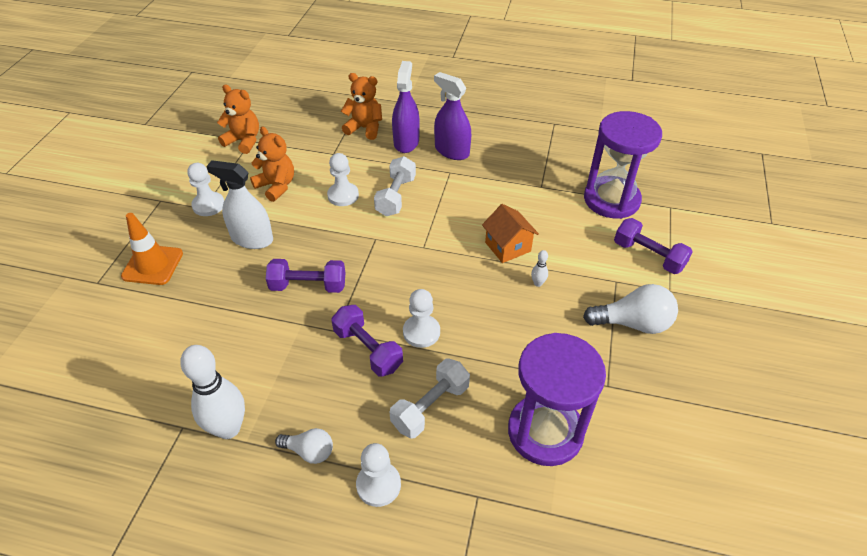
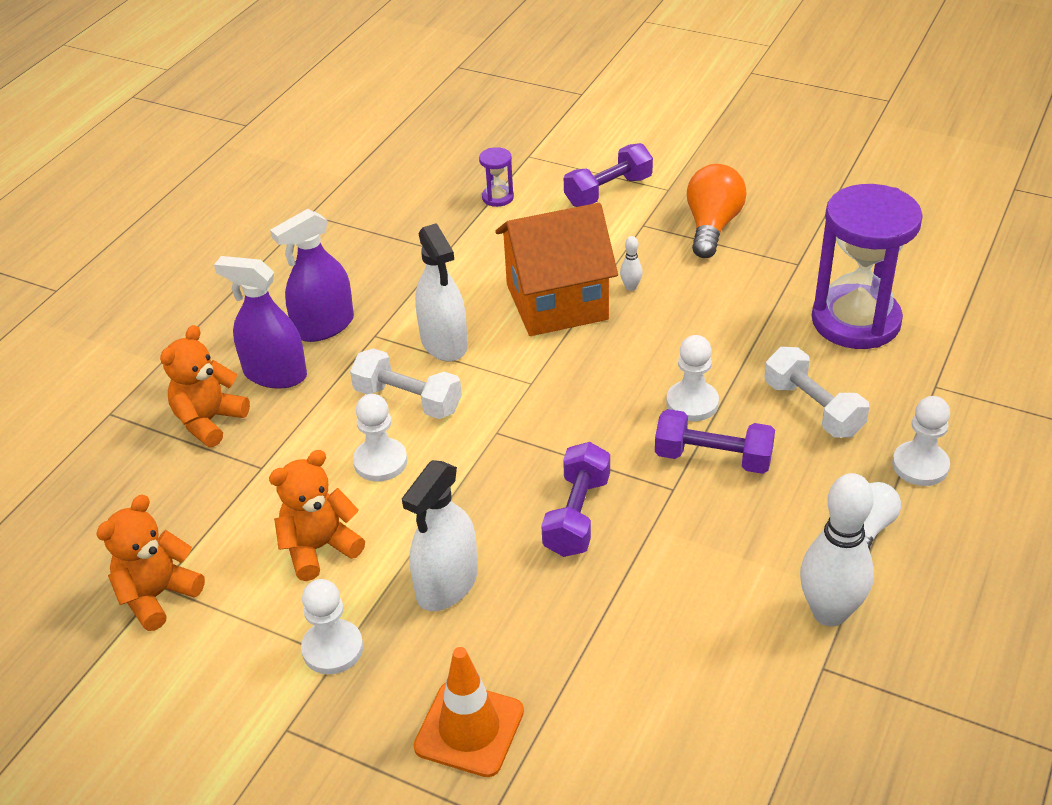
camera: 75 degrees left, 5 degrees down
(368, 349) = (713, 458): purple dumbbell -> purple dumbbell turned 45 degrees clockwise
(451, 202) = (444, 342): none -> white spray bottle
(507, 247) = (556, 302): orange house -> orange house, size x1.76
(611, 200) = (498, 197): purple hourglass -> purple hourglass, size x0.41
(633, 323) = (712, 226): white light bulb -> orange light bulb

